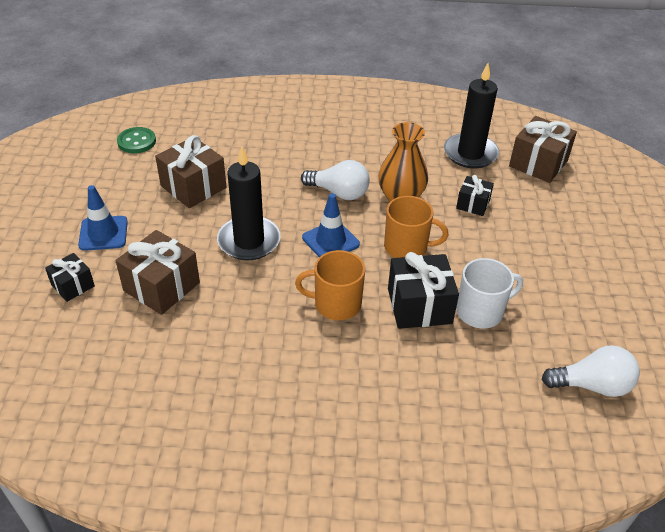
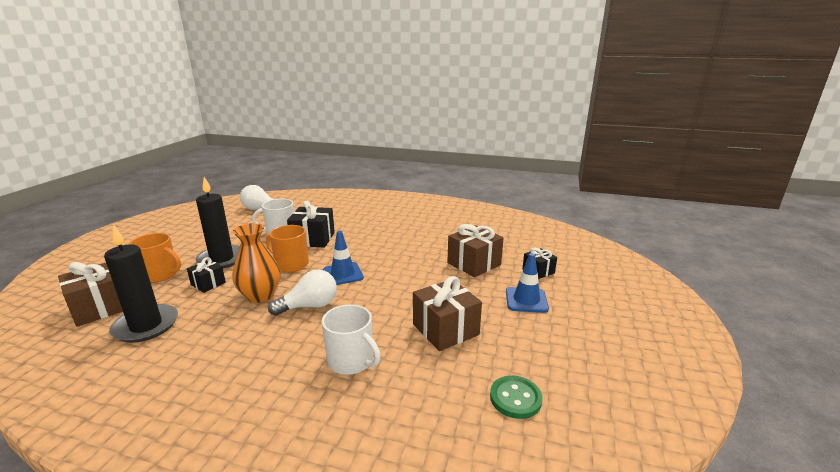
camera: 165 degrees left, 20 degrees down
(249, 241) = (405, 281): black candle -> black candle (222, 259)
(269, 150) = (351, 361): none -> white mug
(336, 304) = (362, 245): orange mug -> orange mug (160, 275)
(339, 192) = (309, 306): white light bulb -> white light bulb turned 120 degrees clockwise

